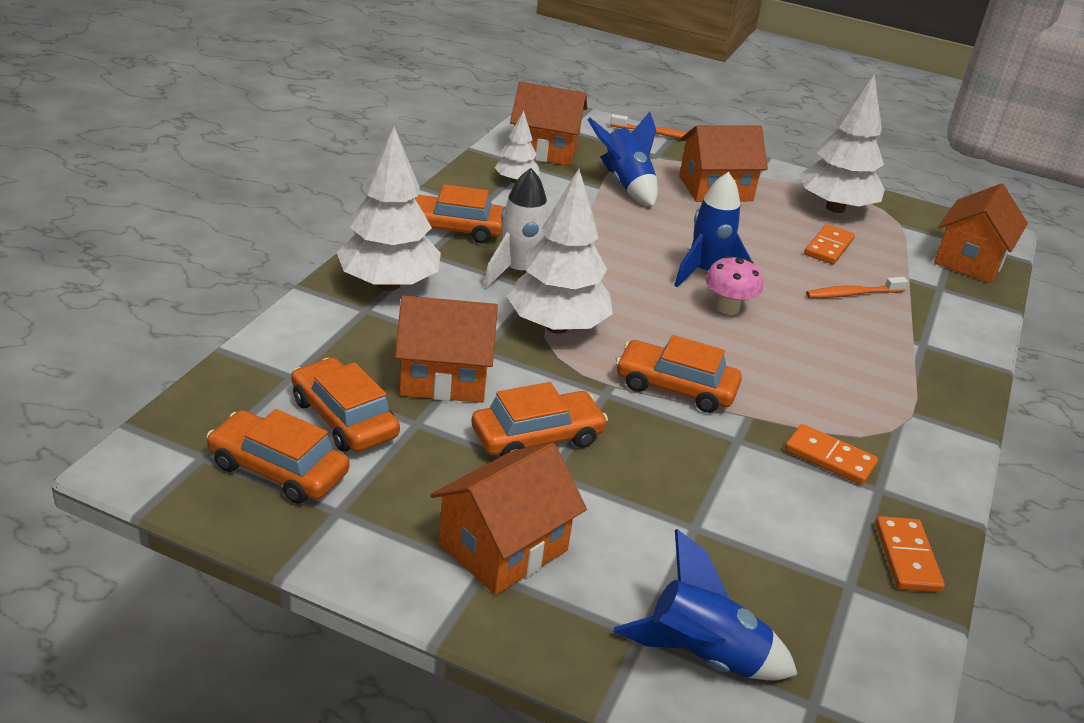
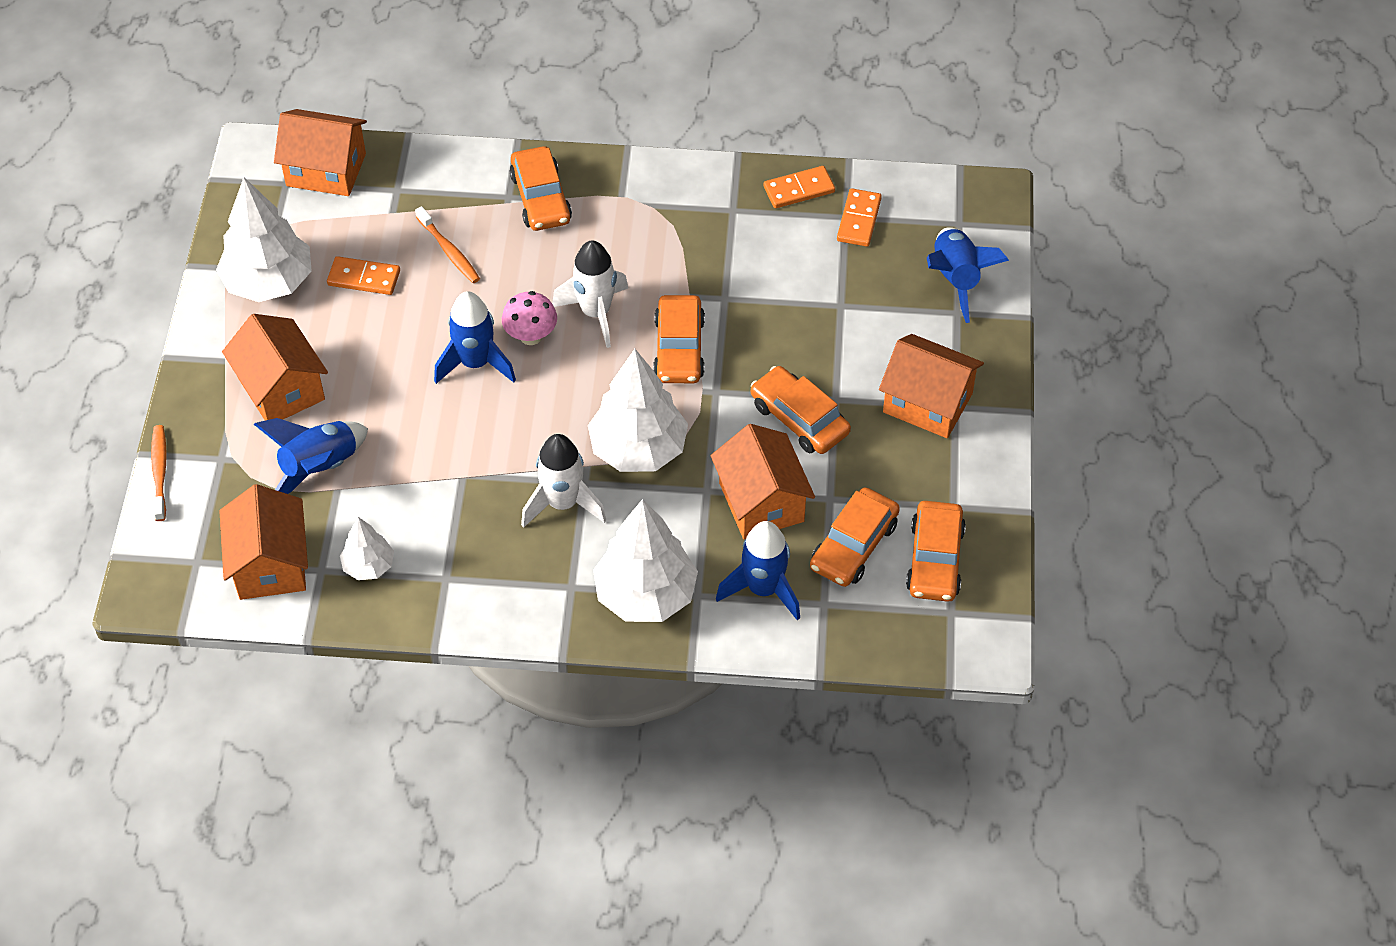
camera: 105 degrees left, 20 degrees up
(340, 346) = (763, 589): none -> blue rocket
(453, 228) = (509, 584): orange car -> orange car (541, 198)
(745, 351) = (595, 313): none -> white rocket
(829, 457) = (713, 241): orange domino -> orange domino (858, 220)

